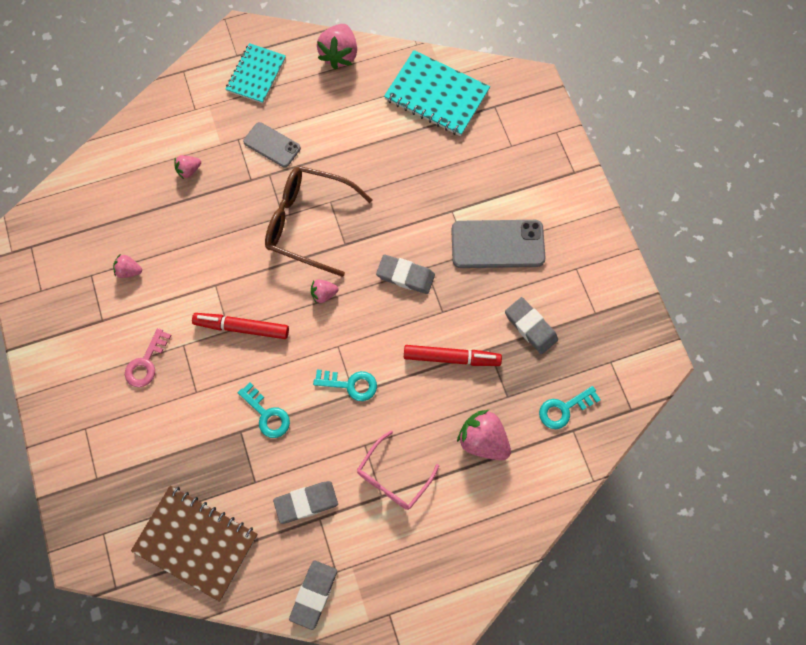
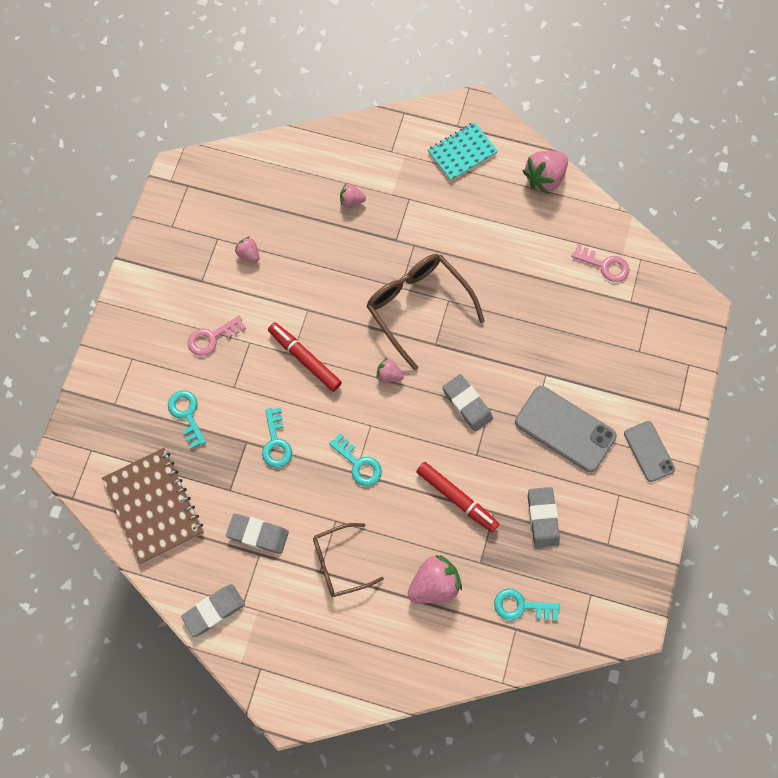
camera: 35 degrees right, 0 degrees up
(170, 443) = (186, 414): none -> turquoise key
(272, 145) = (433, 221): grey phone -> grey phone (649, 451)
(393, 477) = (340, 563): pink glasses -> brown glasses
(436, 95) = (605, 265): turquoise notebook -> pink key
(483, 440) = (434, 584): pink strawberry -> pink strawberry turned 75 degrees clockwise

